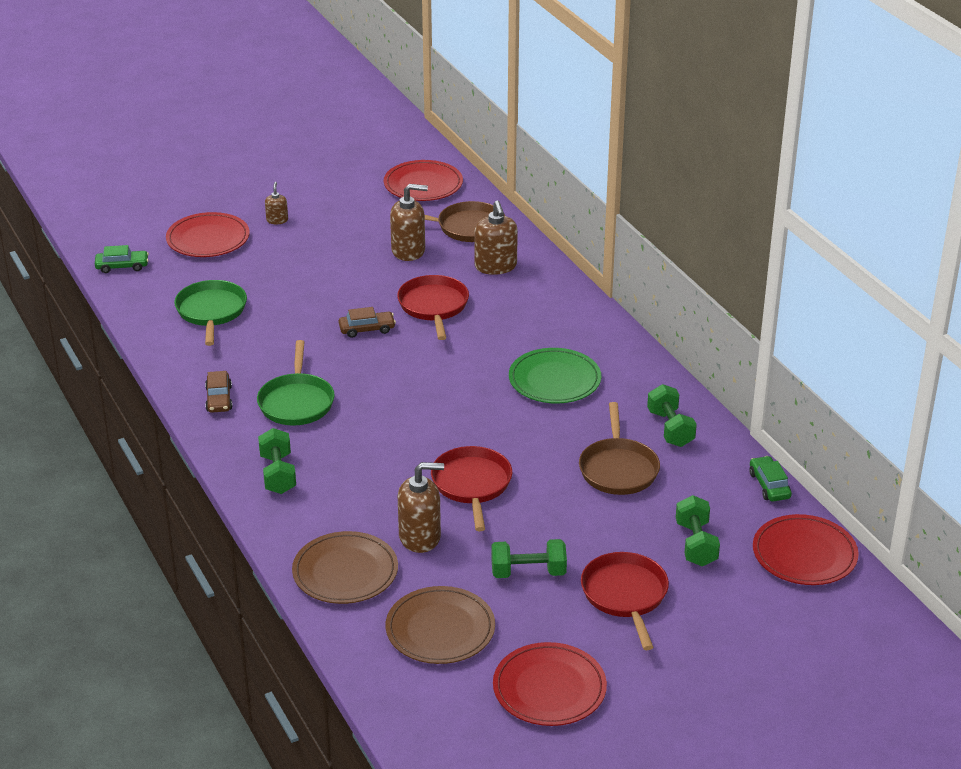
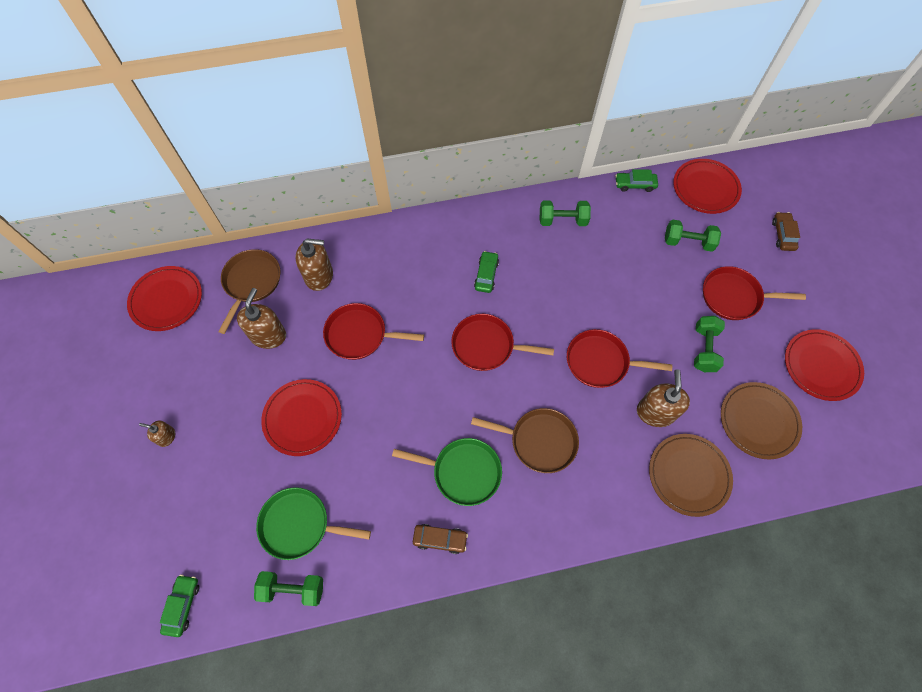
camera: 75 degrees left, 30 degrees up
(208, 239) = (170, 508): red plate -> red plate (303, 418)
(278, 474) = (559, 505): green dumbbell -> green dumbbell (293, 589)
(367, 329) = (375, 393): brown car -> brown car (783, 235)
(457, 394) = (486, 346): none -> red pan
(554, 380) = (486, 275): green plate -> green car
(618, 469) = (601, 264): brown pan -> brown pan (539, 441)

